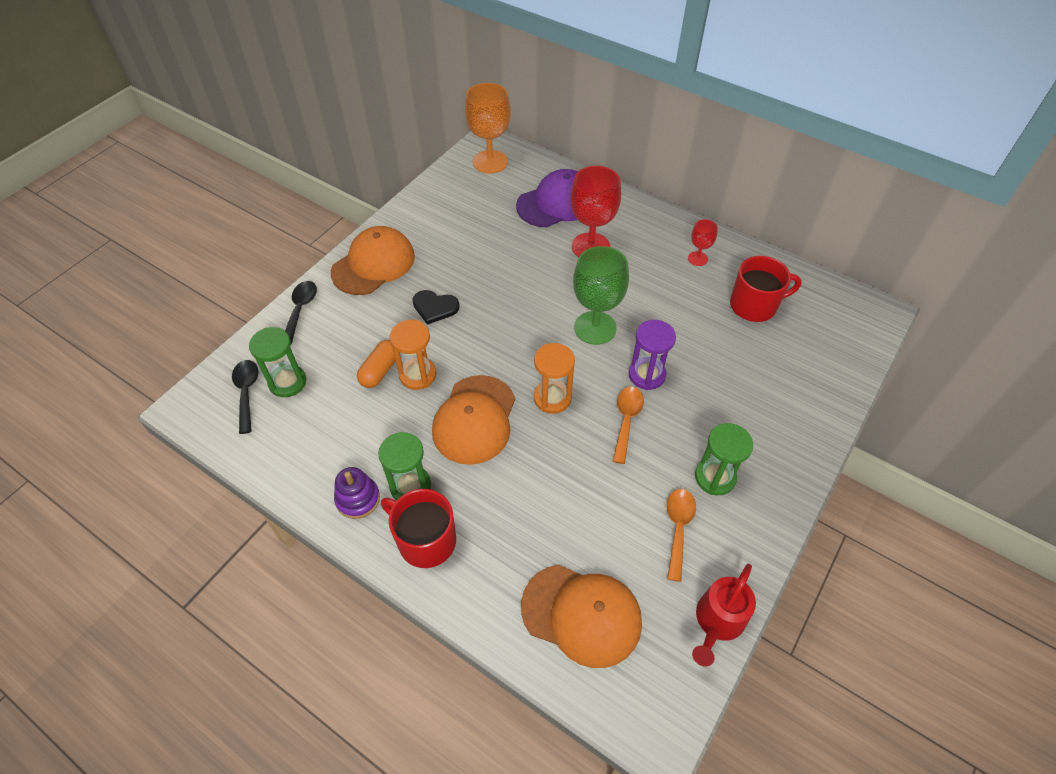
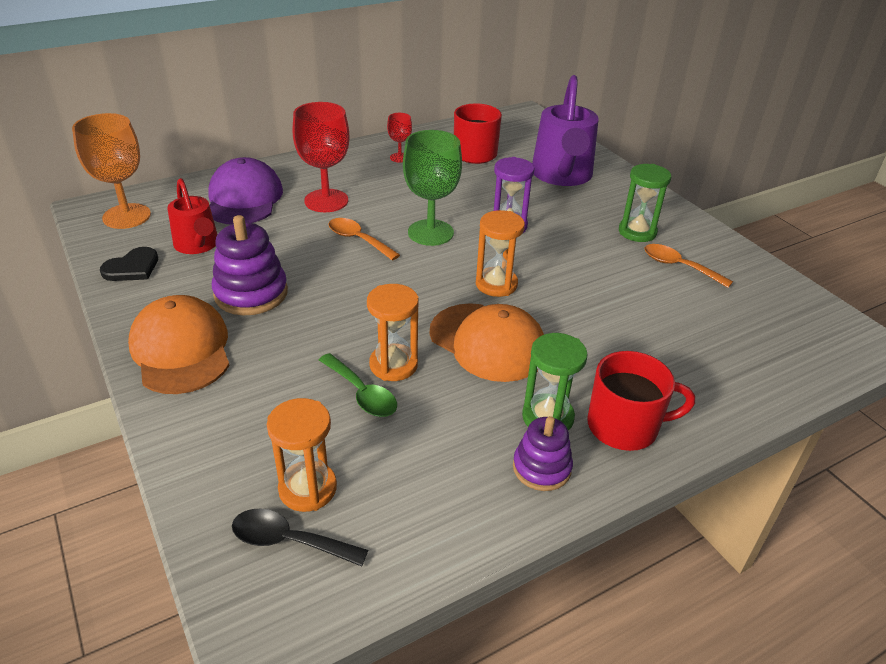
camera: 65 degrees left, 15 degrees down
(287, 382) = (307, 488): green hourglass -> orange hourglass
(300, 310) = (188, 440): black spoon -> none
(380, 370) = (361, 393): orange capsule -> green spoon
(425, 540) = (624, 426): red mug -> red mug turned 150 degrees counterclockwise
(435, 307) = (304, 322): black heart -> black heart (132, 268)
(448, 266) = (251, 293): none -> purple stacking toy
(581, 614) = (748, 347): orange cap -> none
(626, 421) = (552, 253): orange spoon -> orange spoon (358, 240)
(717, 623) = (774, 279): red watering can -> red watering can (198, 245)
(771, 385) = (562, 176): none -> purple watering can

